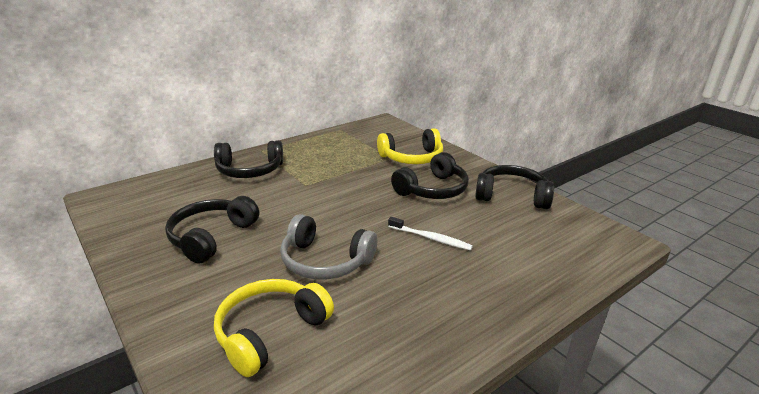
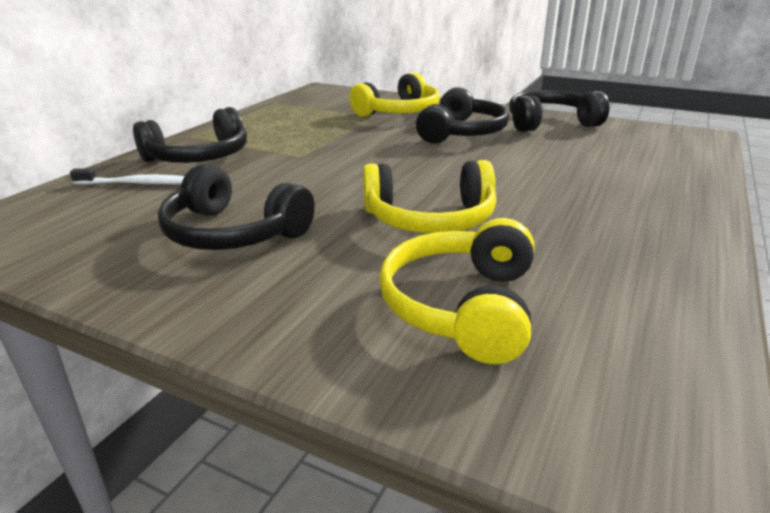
camera: 25 degrees left, 0 degrees up
(211, 237) = (233, 233): black headphones -> black headphones turned 60 degrees counterclockwise
(325, 261) = (430, 219): grey headphones -> yellow headphones
(430, 238) = (520, 171): white toothbrush -> white toothbrush (138, 184)

